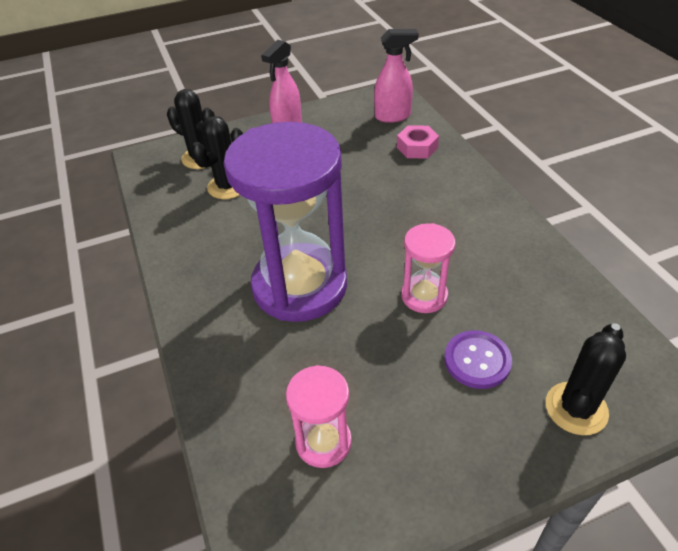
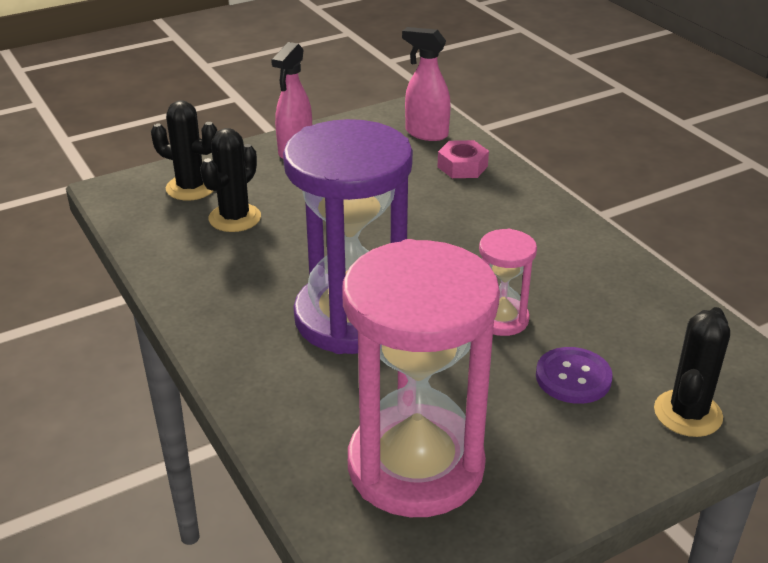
camera: 10 degrees left, 10 degrees down
(323, 442) = (415, 466): pink hourglass -> pink hourglass, size x2.12
(393, 116) = (426, 133): pink spray bottle -> pink spray bottle turned 135 degrees counterclockwise

